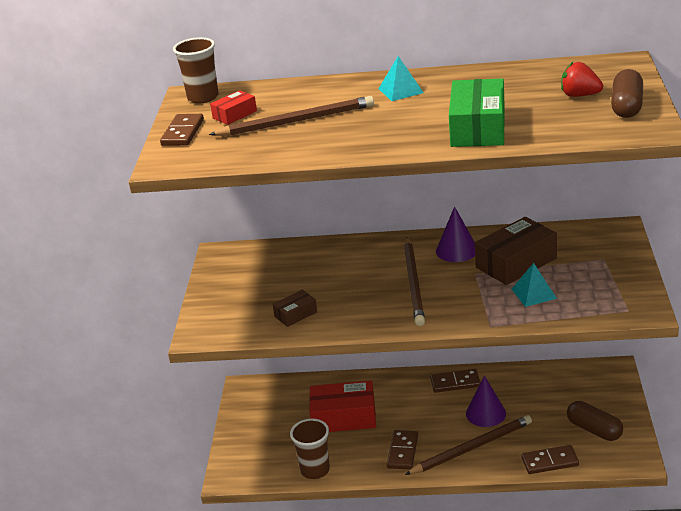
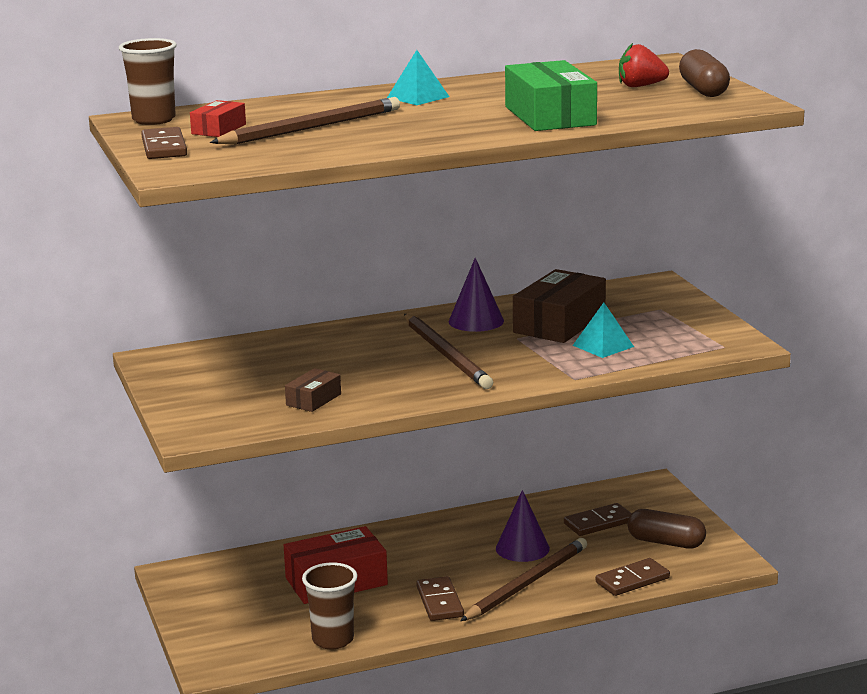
camera: 25 degrees left, 10 degrees down
(455, 383) = (463, 525): brown domino -> brown domino (598, 523)

